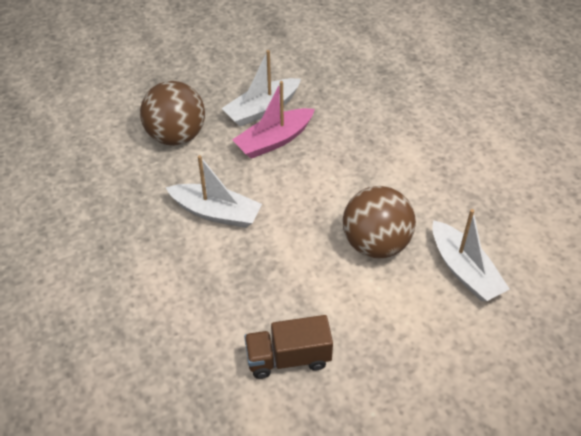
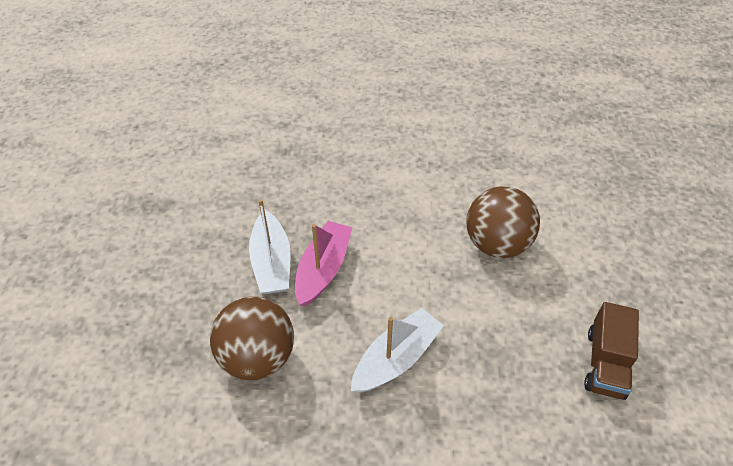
camera: 65 degrees left, 0 degrees up
(274, 140) = (323, 269): pink boat -> pink boat turned 150 degrees counterclockwise
(464, 270) = (550, 199): white boat -> none

